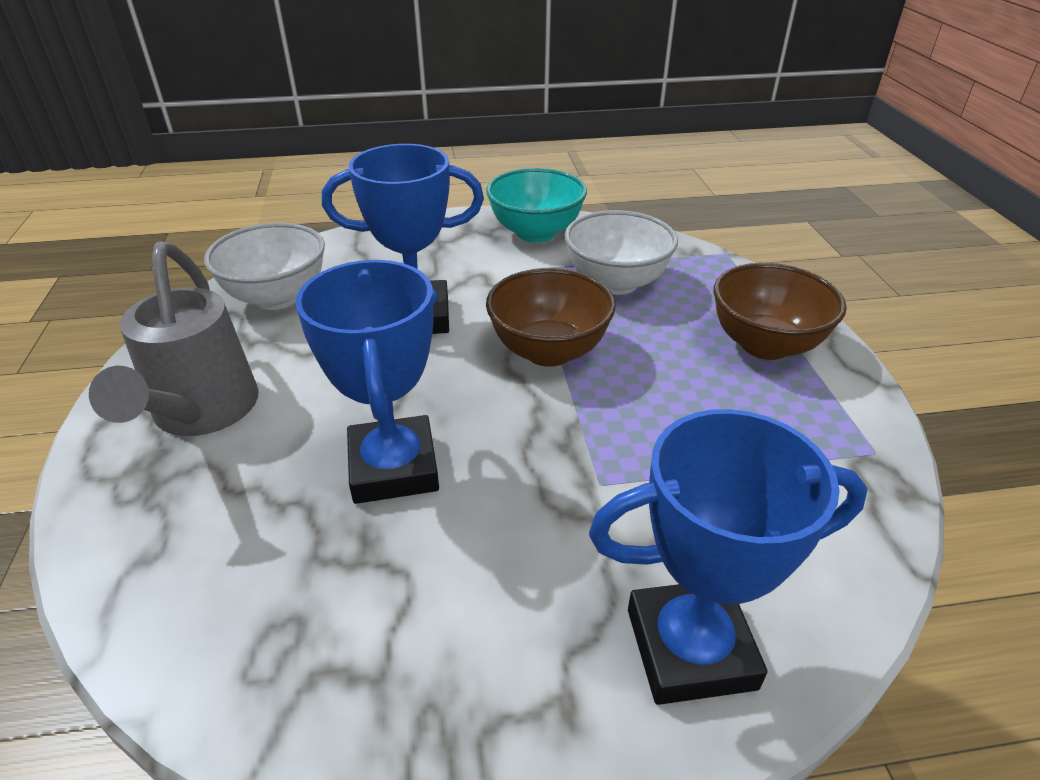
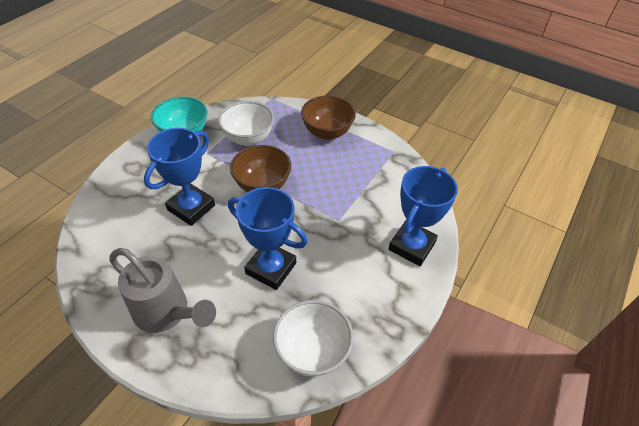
camera: 50 degrees left, 10 degrees up
(277, 297) = (111, 244): white bowl -> white bowl (312, 351)

